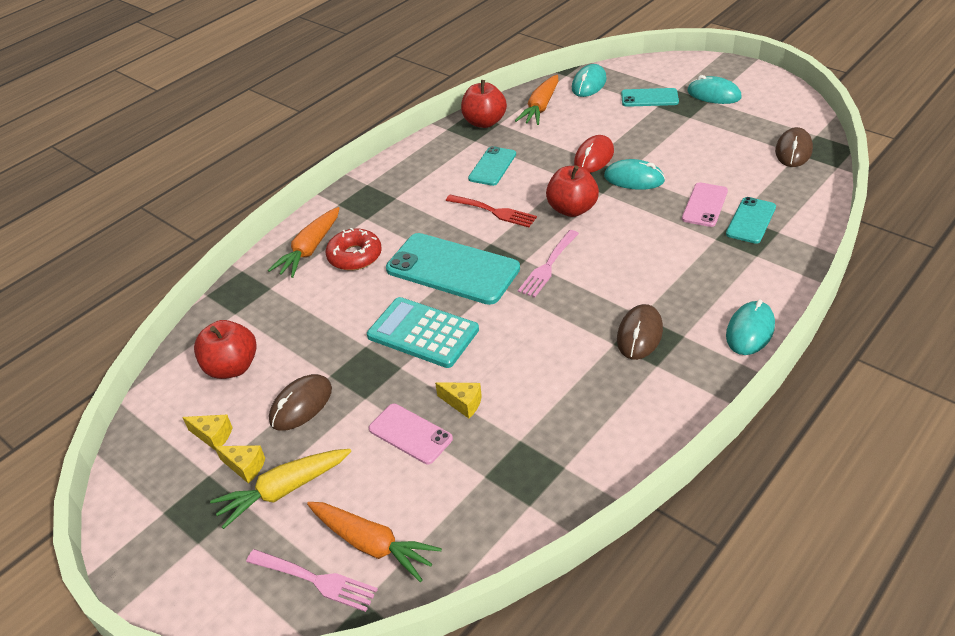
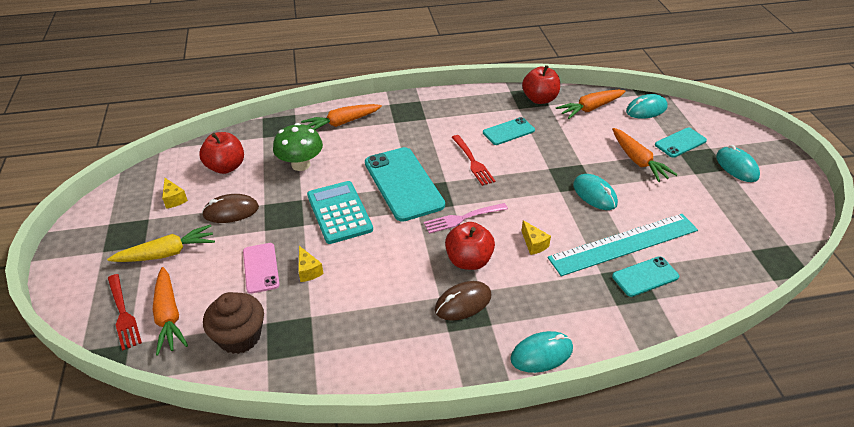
camera: 35 degrees right, 0 degrees up
(245, 467) = (167, 227): yellow cheese -> yellow cheese (533, 244)
(283, 491) = (167, 253): yellow carrot -> yellow carrot turned 150 degrees clockwise
(316, 580) = (123, 314): pink fork -> red fork
(319, 314) = (301, 164): none -> green mushroom
(355, 256) = (360, 141): red donut -> none
(474, 507) = (239, 336): none -> brown cupcake
(572, 209) = (525, 190): red apple -> red apple (468, 260)
(594, 157) = (584, 163): red mouse -> none
(635, 131) = (638, 161): none -> orange carrot
(649, 98) = (680, 143): turquoise phone -> turquoise phone turned 75 degrees counterclockwise
(704, 205) = (623, 244): pink phone -> turquoise ruler
(793, 151) = (750, 245): brown mouse -> none

